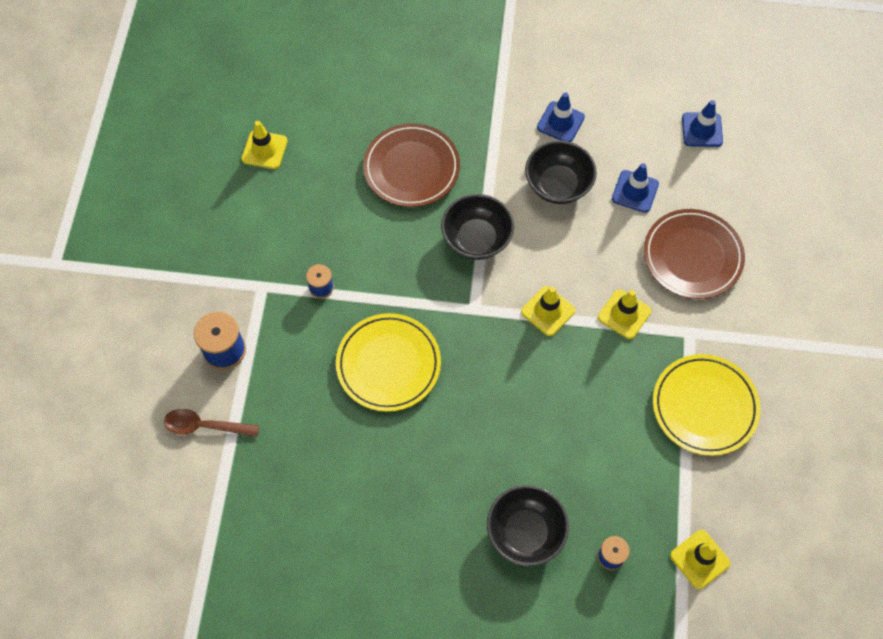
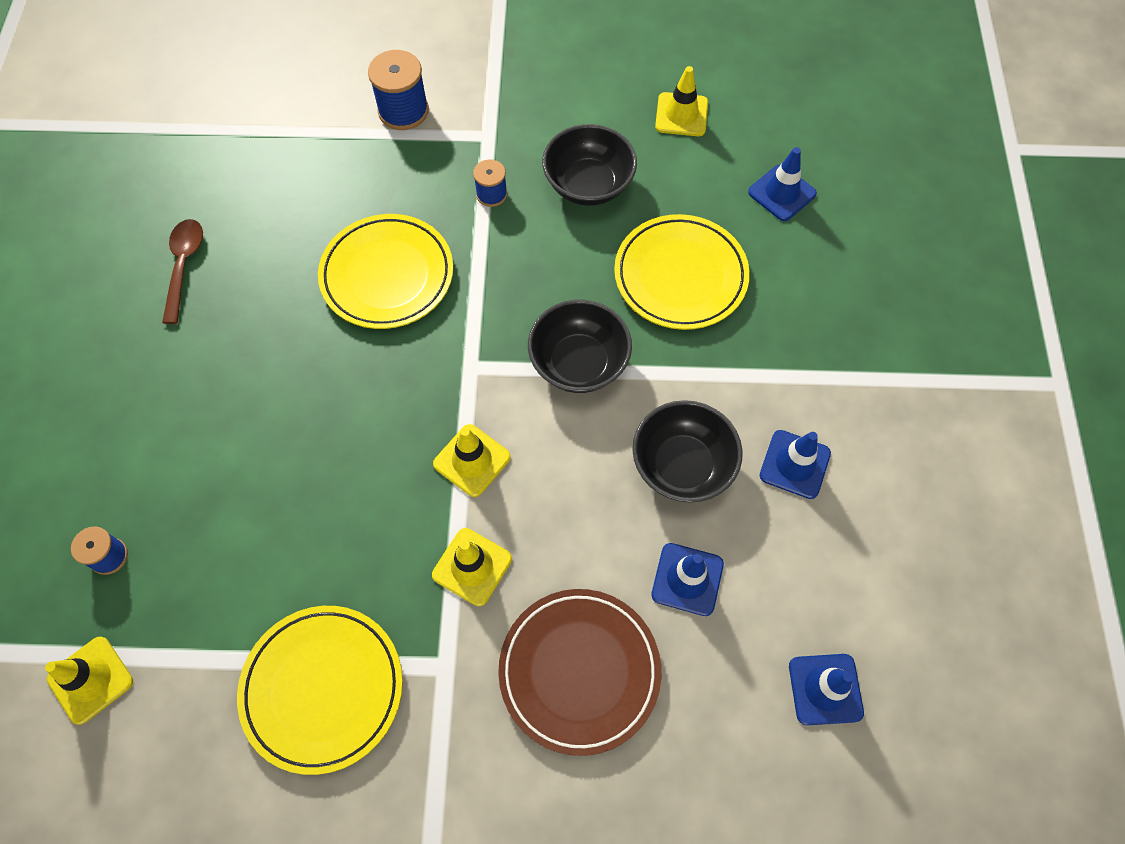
camera: 85 degrees right, 0 degrees up
(205, 426) = (309, 106): brown spoon -> brown spoon (184, 266)
(348, 96) = (782, 193): none -> blue traffic cone
(411, 168) = (680, 276): brown plate -> yellow plate
(525, 532) = (153, 448): black bowl -> black bowl (588, 185)

